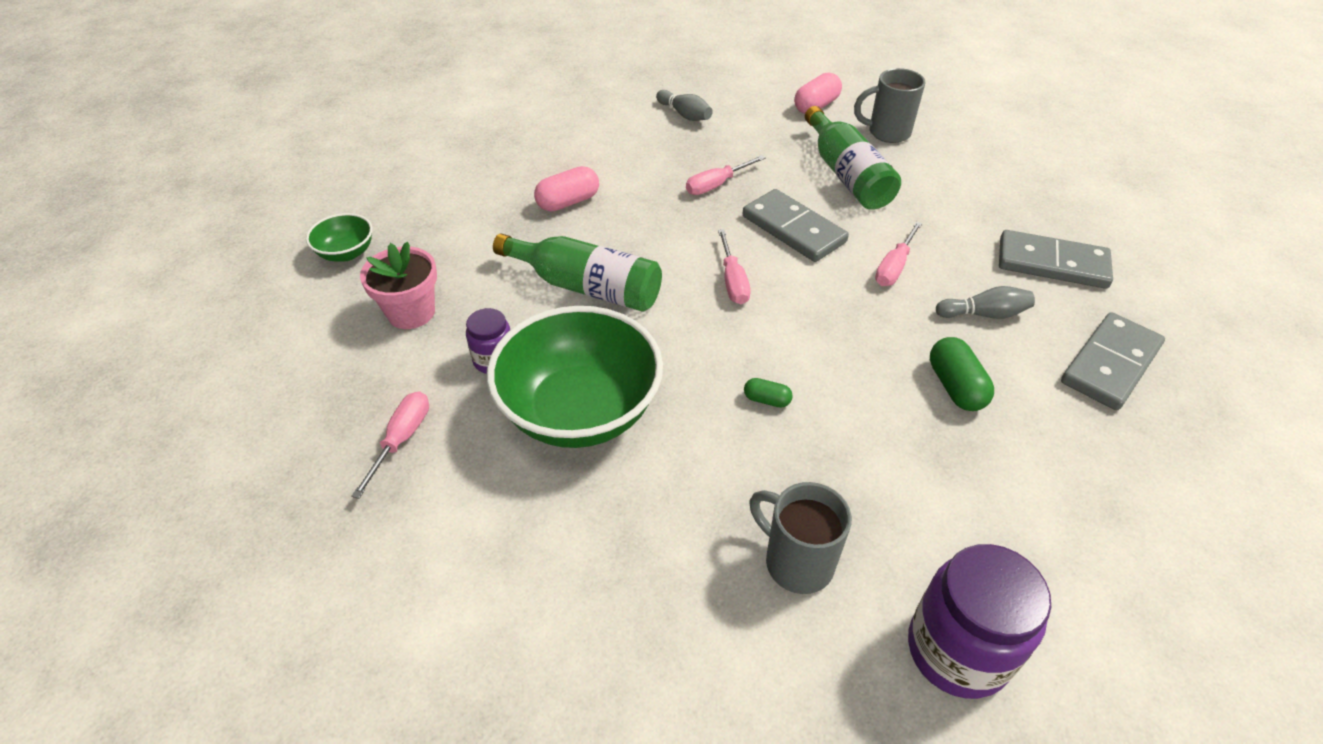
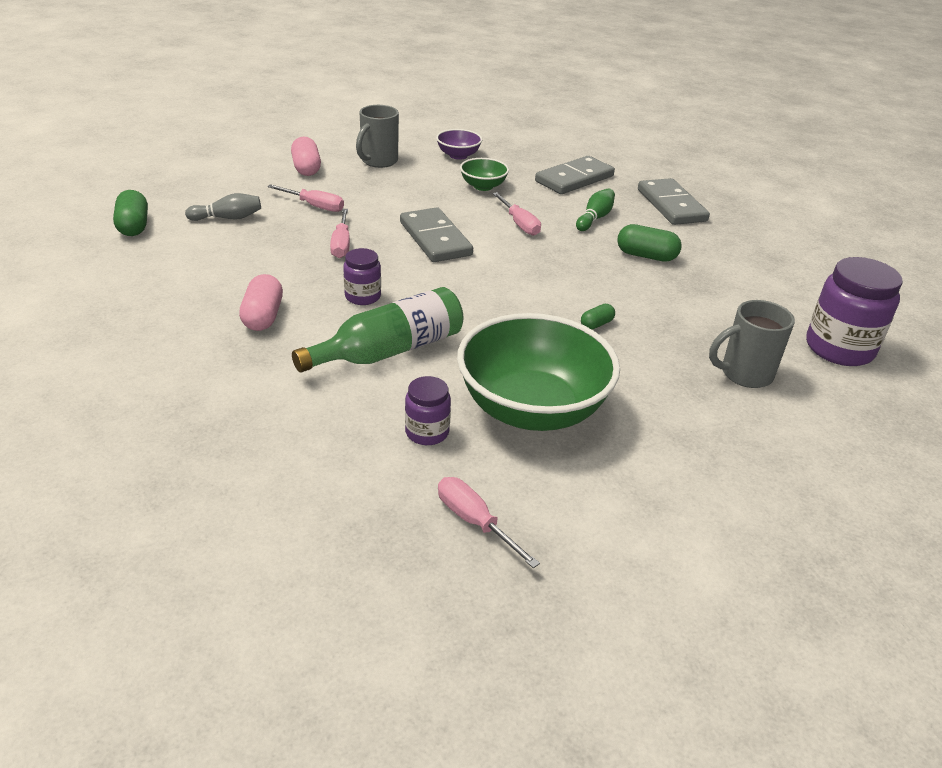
camera: 60 degrees left, 10 degrees down
(346, 253) = (151, 476): green bowl -> green bowl (483, 186)
(411, 312) = (305, 460): pink flower pot -> none
(621, 86) = (133, 226): none -> green capsule
(650, 235) = (363, 296): none -> purple jar
(733, 281) = (462, 285): pink screwdriver -> pink screwdriver (314, 206)
(793, 229) = (435, 239): grey domino -> grey domino turned 75 degrees clockwise
(847, 175) = (403, 195): green bottle -> none
(975, 168) = (458, 155): none -> purple bowl
(984, 314) = (594, 218): grey bowling pin -> green bowling pin

